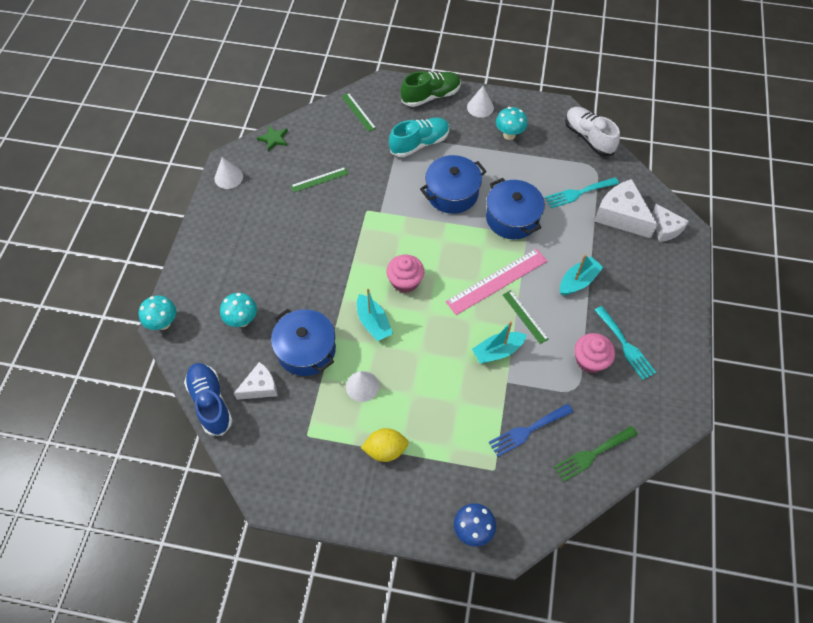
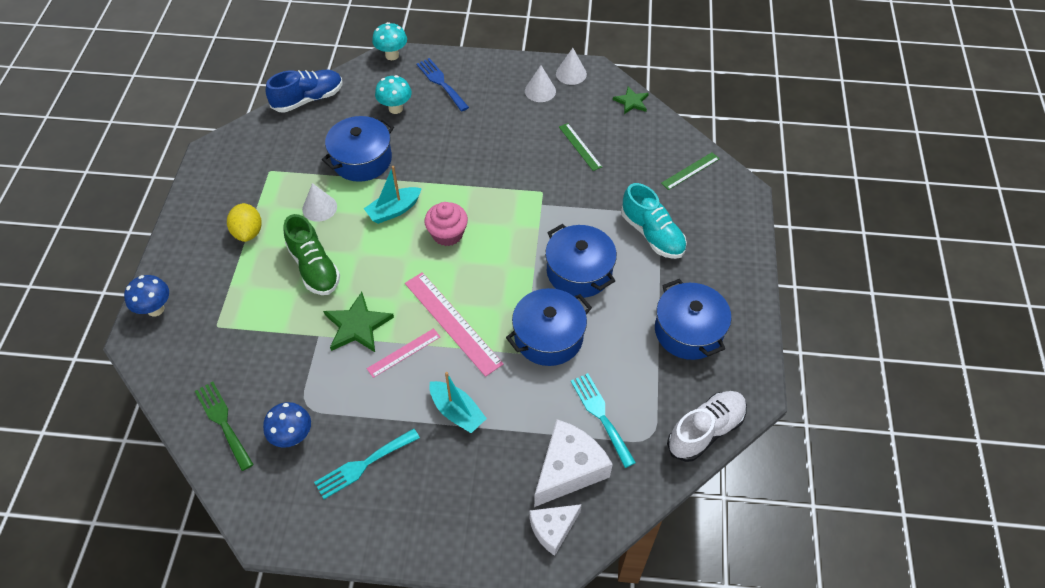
camera: 85 degrees right, 5 degrees down
(260, 387) = (322, 131): white cheese -> none
(431, 96) = (736, 241): green shoe -> green shoe (314, 267)
(480, 107) = (731, 296): white cone -> white cone (540, 91)
(497, 351) = (357, 325): turquoise boat -> green star
(509, 135) = (688, 331): turquoise mushroom -> blue pot
(525, 316) = (403, 352): green ruler -> pink ruler
(527, 431) = (257, 356): blue fork -> blue fork (441, 82)
(590, 360) = (343, 423): pink cupcake -> none
(604, 397) = (293, 437): none -> blue mushroom

